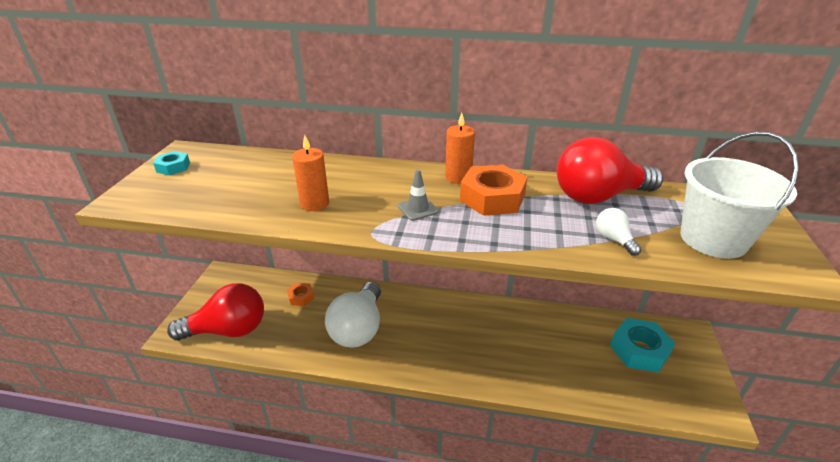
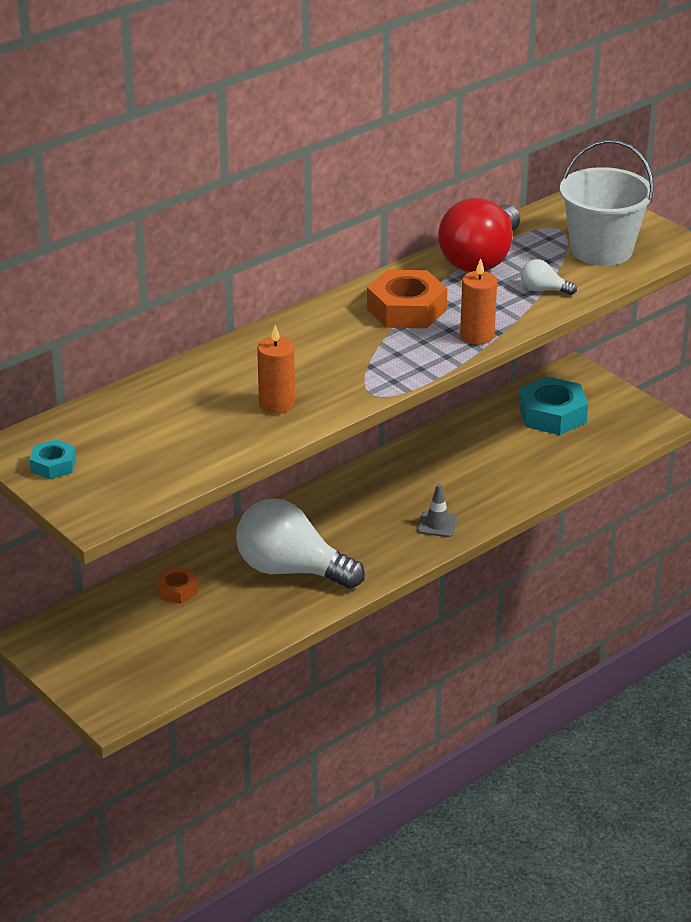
camera: 50 degrees left, 0 degrees up
(228, 330) = (163, 667): red light bulb -> none
(358, 328) = (291, 570): white light bulb -> white light bulb turned 150 degrees clockwise
(418, 209) = (368, 354): grey traffic cone -> grey traffic cone (437, 524)
(458, 177) = (344, 308): orange candle -> orange candle (477, 336)

